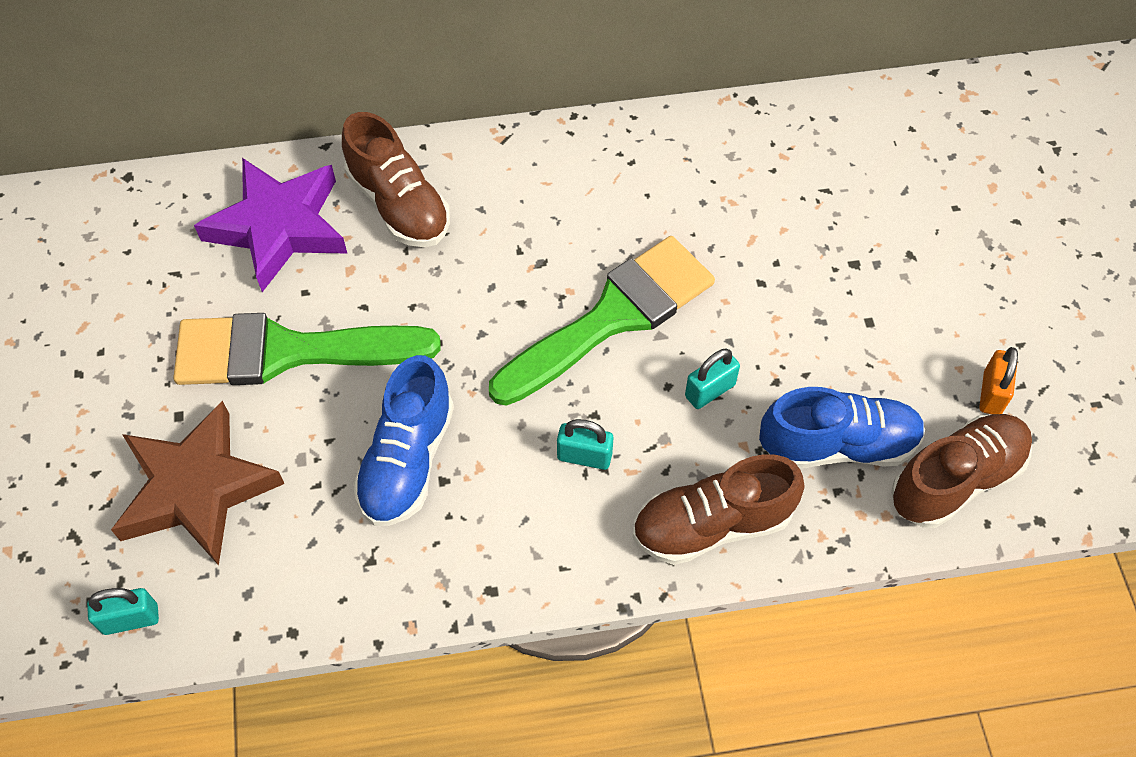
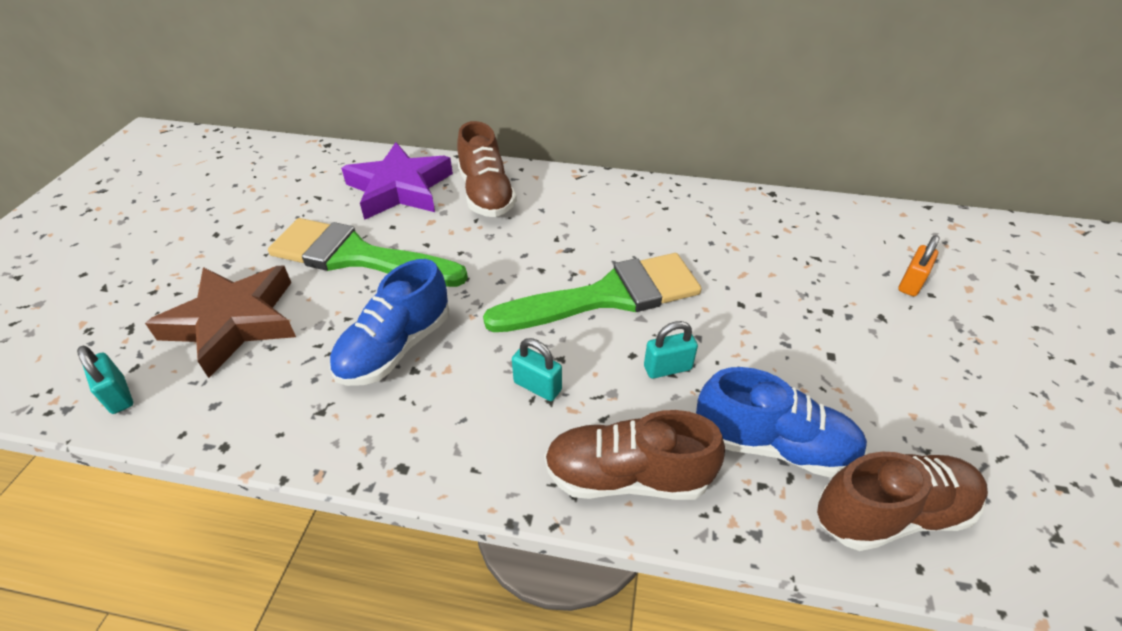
camera: 20 degrees right, 15 degrees down
(130, 619) = (118, 395): turquoise padlock -> turquoise padlock turned 45 degrees clockwise
(991, 393) = (944, 445): orange padlock -> orange padlock (911, 283)

